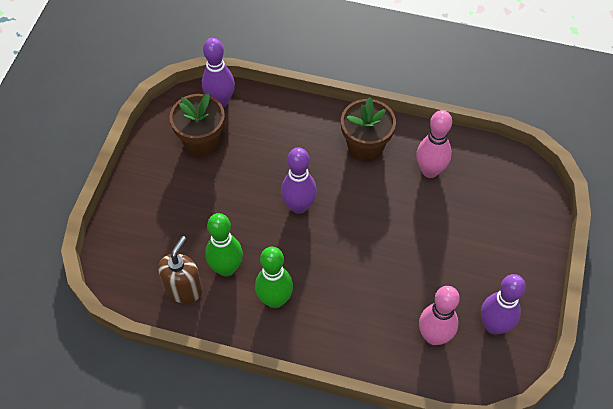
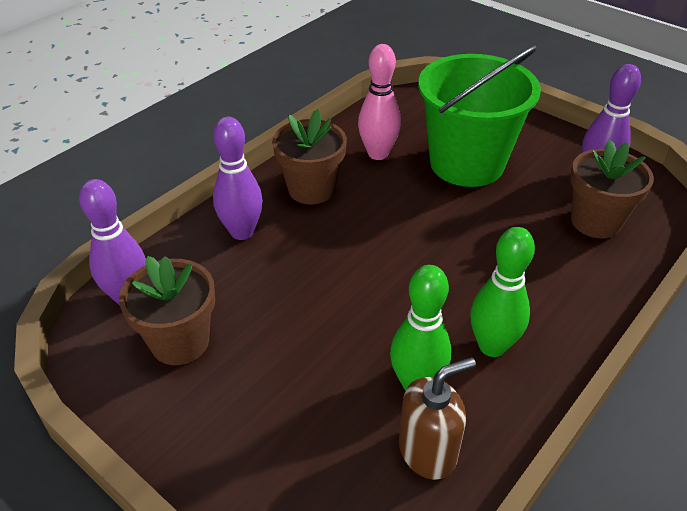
camera: 65 degrees left, 15 degrees down
(184, 289) = (428, 451): brown soap dispenser -> brown soap dispenser turned 105 degrees clockwise
(299, 206) = (358, 274): purple bowling pin -> purple bowling pin (242, 232)
(434, 336) = (595, 221): pink bowling pin -> brown flower pot
(454, 232) = (467, 163): none -> green bucket

